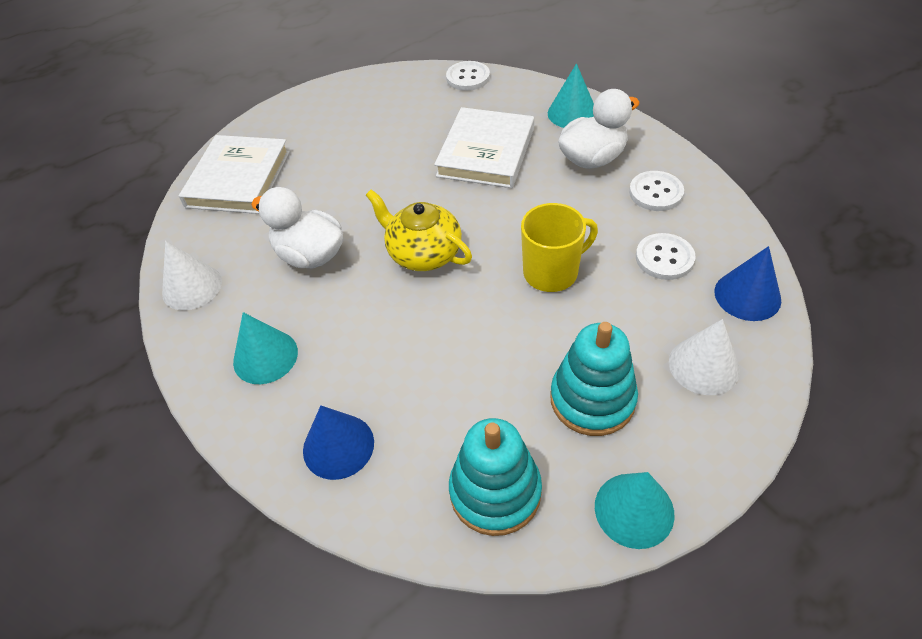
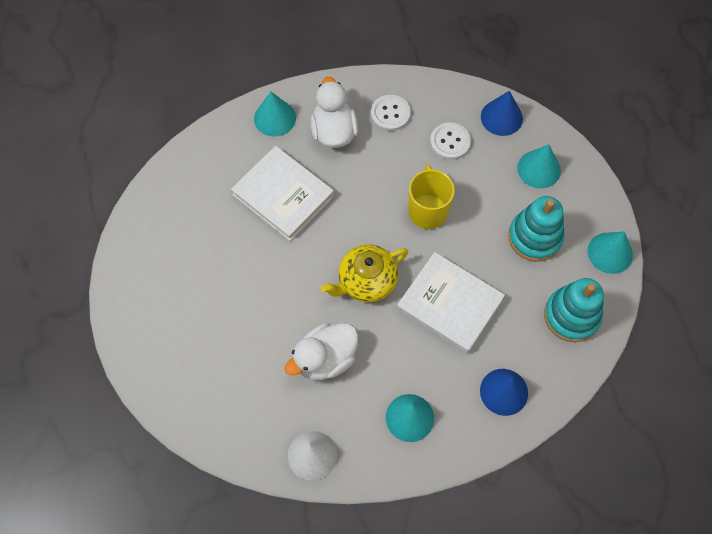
camera: 70 degrees left, 15 degrees up
(238, 179) = (199, 389): white book -> white book (449, 304)
(468, 77) = (178, 166): white button -> none
(703, 365) = (539, 169): white cone -> turquoise cone

